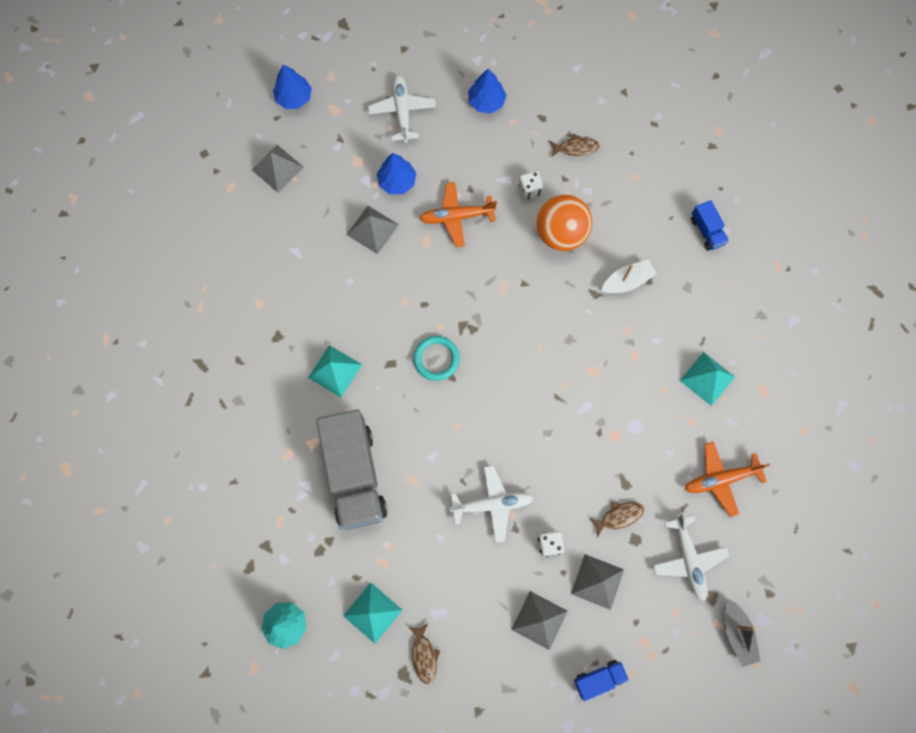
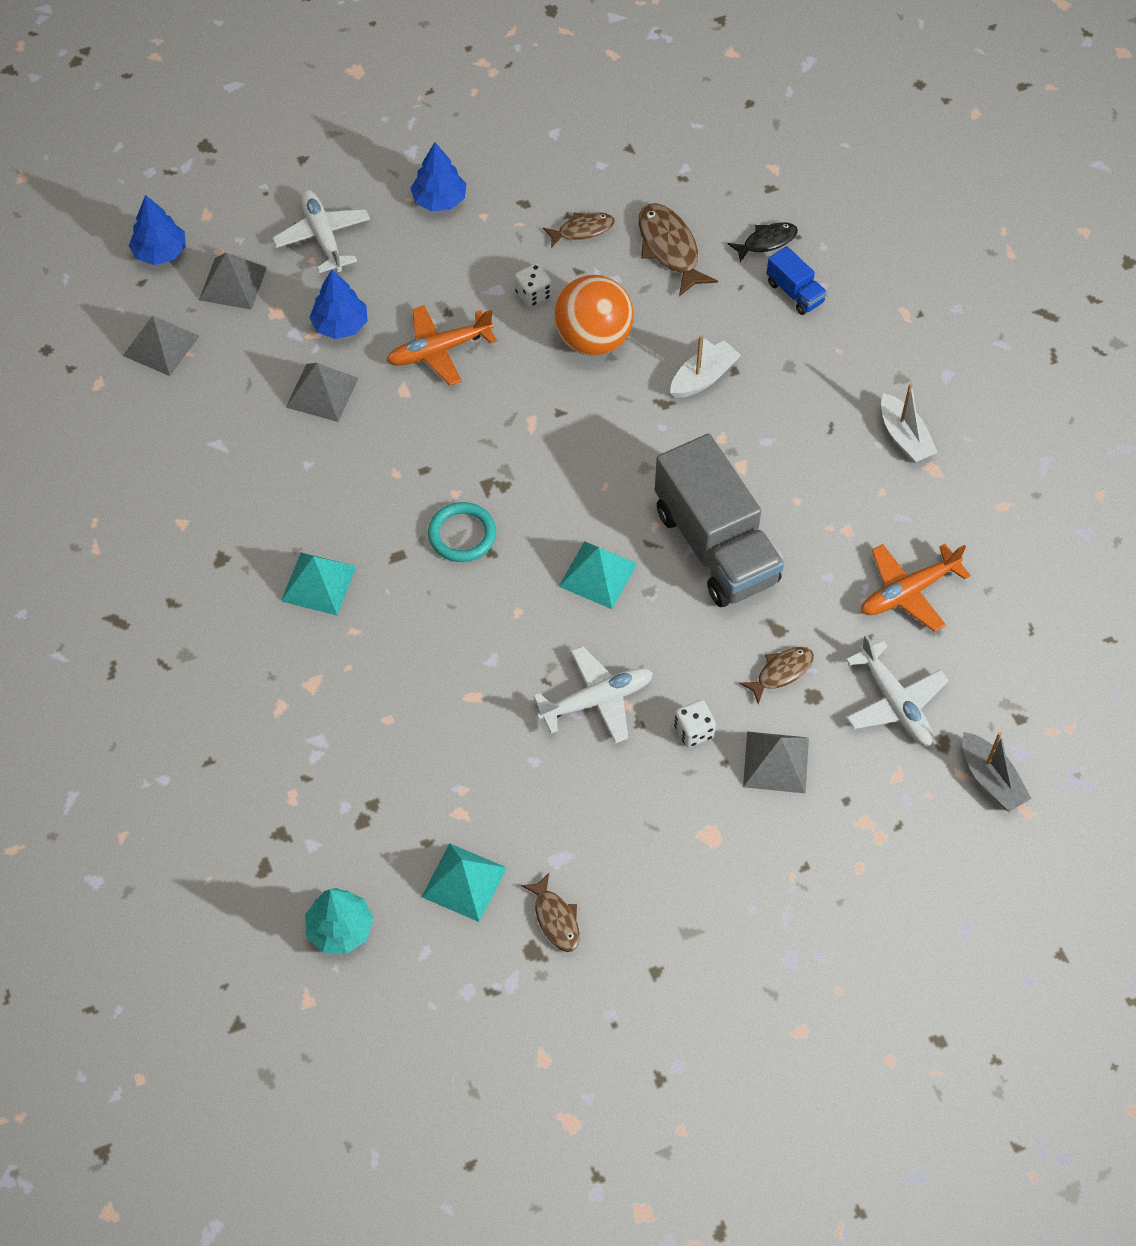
camera: 15 degrees left, 15 degrees down
(355, 475) = (386, 710): grey truck -> grey truck (715, 546)
(539, 620) = (708, 831): grey pyramid -> grey pyramid (233, 283)
(599, 678) = (815, 885): blue truck -> none
(631, 176) = (670, 249): none -> brown fish
(698, 187) = (766, 242): none -> black fish
(707, 378) = (851, 472): turquoise pyramid -> turquoise pyramid (598, 574)
(750, 361) = (904, 437): none -> white boat

